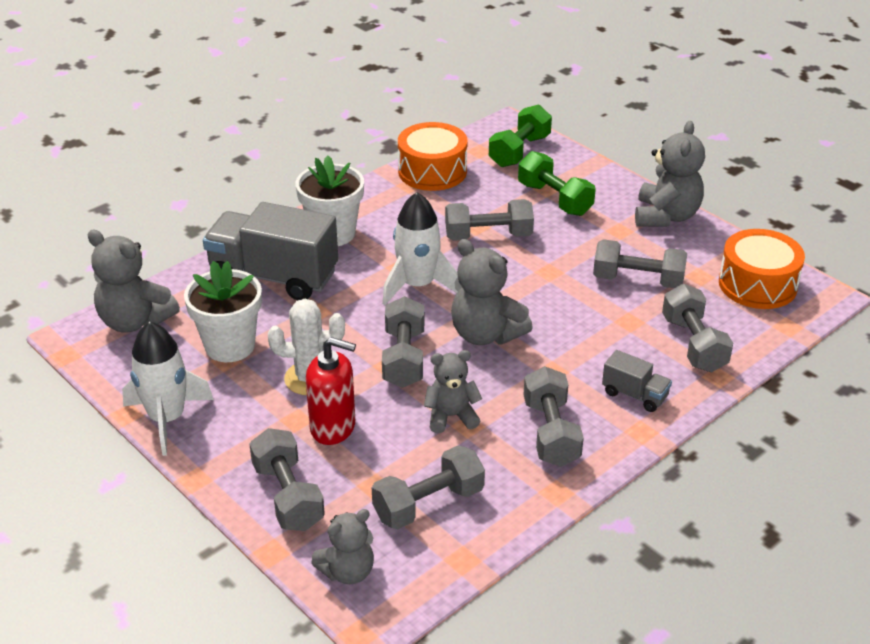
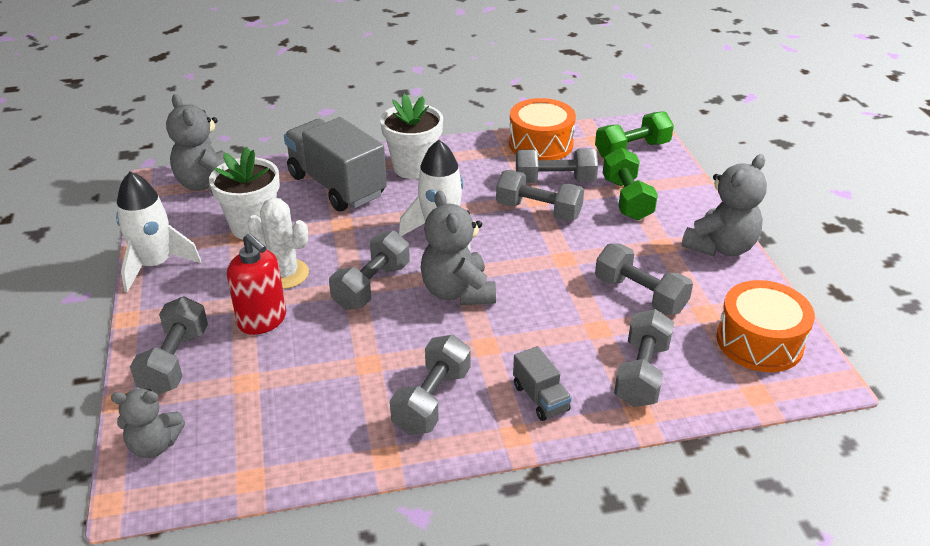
camera: 30 degrees right, 0 degrees up
(428, 504) = (271, 417): grey dumbbell -> grey dumbbell (555, 181)
(451, 416) = (362, 350): grey teddy bear -> none

